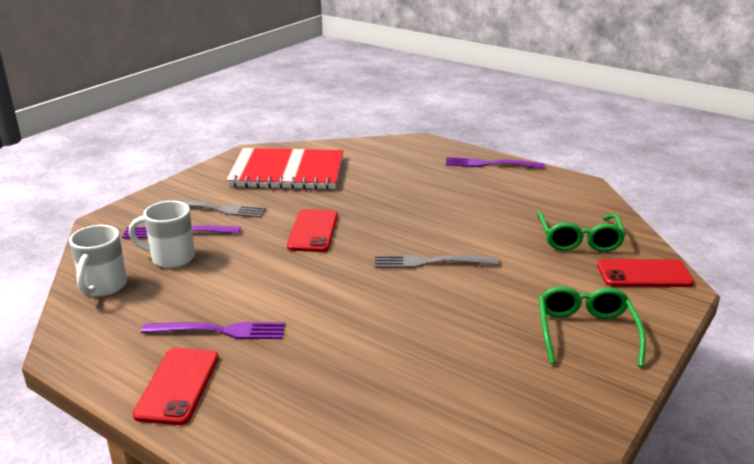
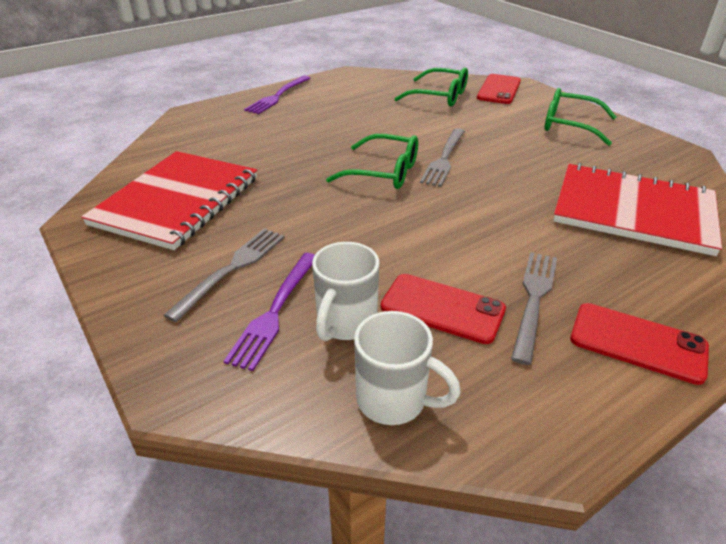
camera: 70 degrees left, 10 degrees up
(221, 331) = (534, 299): purple fork -> grey fork
(313, 231) = (344, 207): red phone -> red phone (442, 308)
(382, 237) = (383, 172): none -> green glasses
(397, 384) = (633, 211): none -> red notebook

